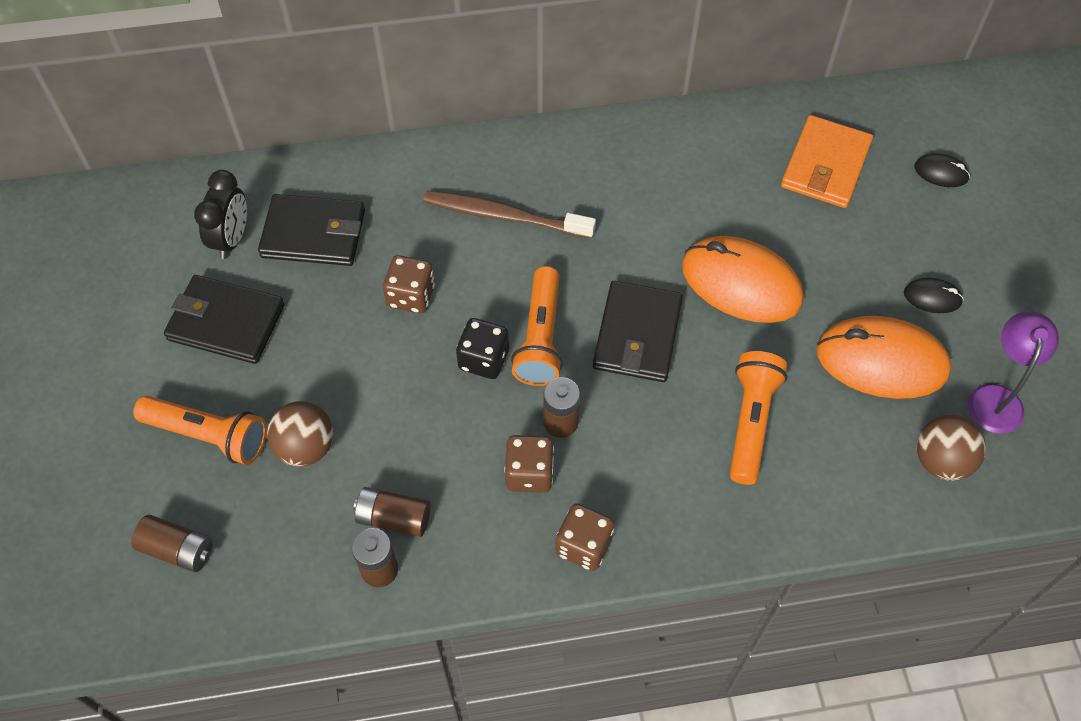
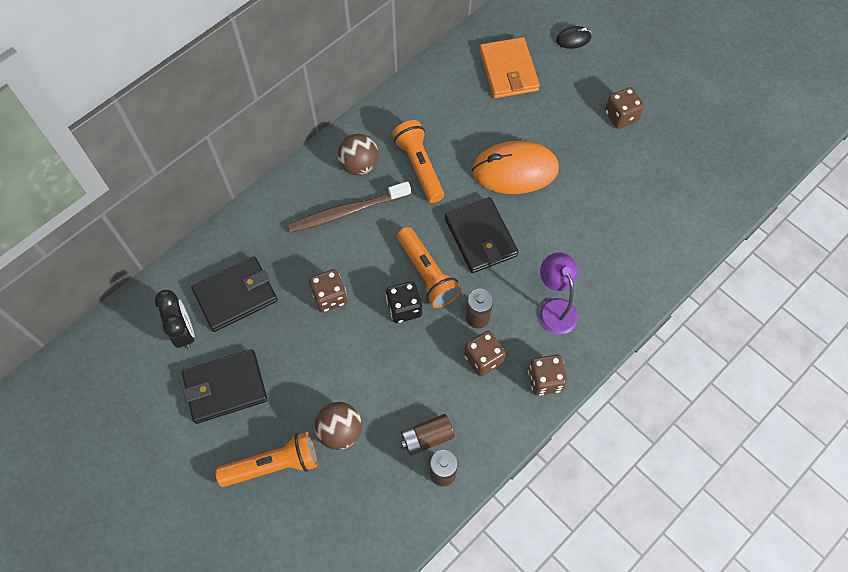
camera: 35 degrees left, 5 degrees up
(178, 549) = (312, 546): brown battery -> none
(750, 422) = (580, 249): orange flashlight -> orange flashlight (419, 167)
(881, 360) = (621, 170): orange mouse -> none
(932, 297) = (621, 116): black mouse -> brown dice
(941, 461) = (690, 208): brown ball -> brown ball (359, 165)
(996, 397) = (692, 154): purple lamp -> purple lamp (554, 308)

